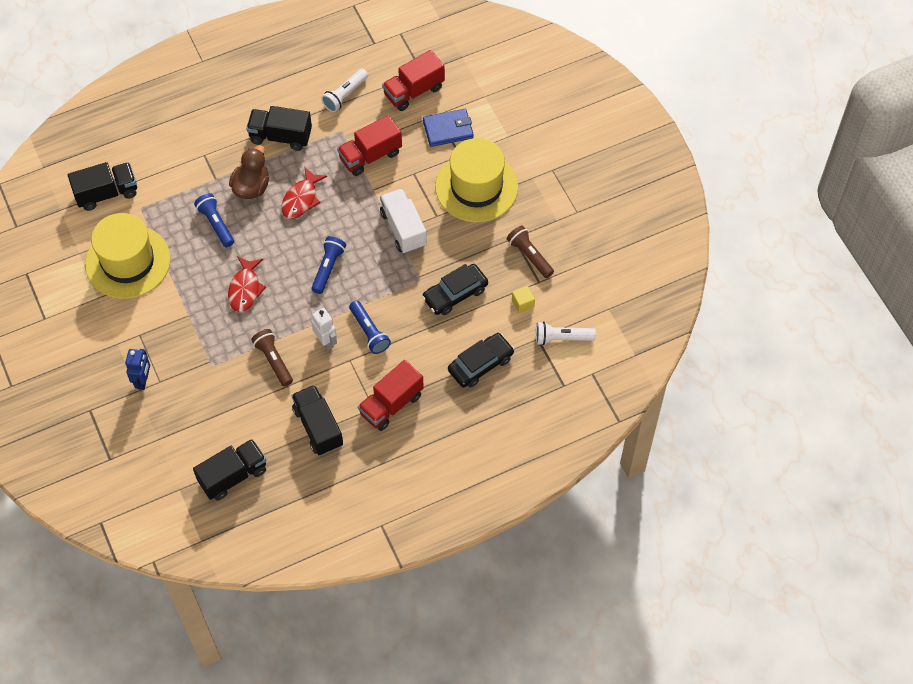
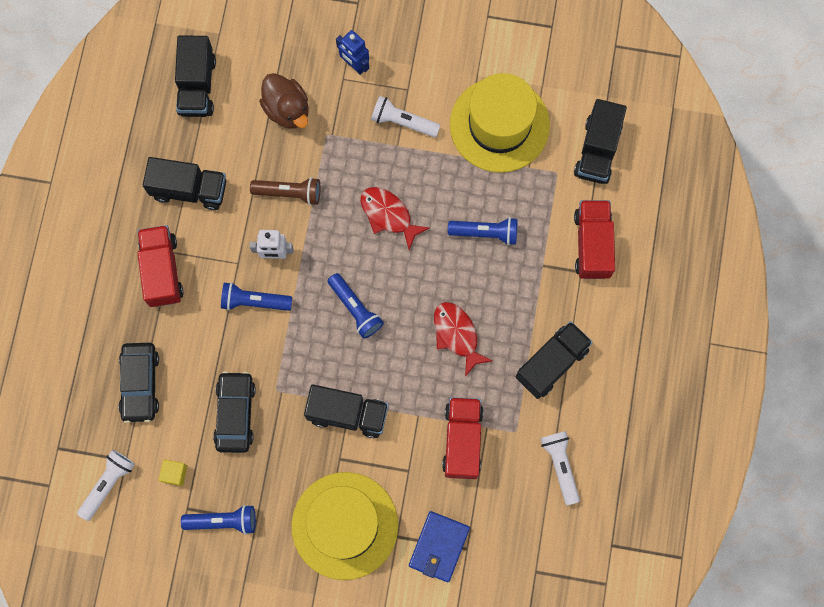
camera: 125 degrees right, 15 degrees up
(167, 322) = (403, 122): none -> white flashlight
(251, 187) = (507, 295): brown duck -> brown duck (287, 109)
(403, 229) = (348, 414): white truck -> black truck
(414, 91) = (515, 544): red truck -> red truck (592, 244)
(529, 256) = (223, 521): brown flashlight -> blue flashlight

